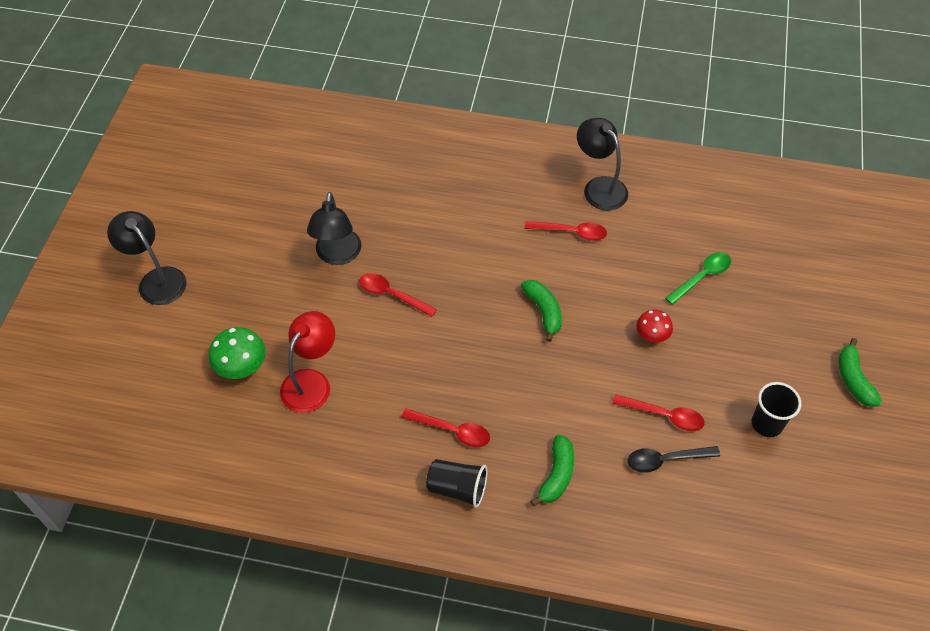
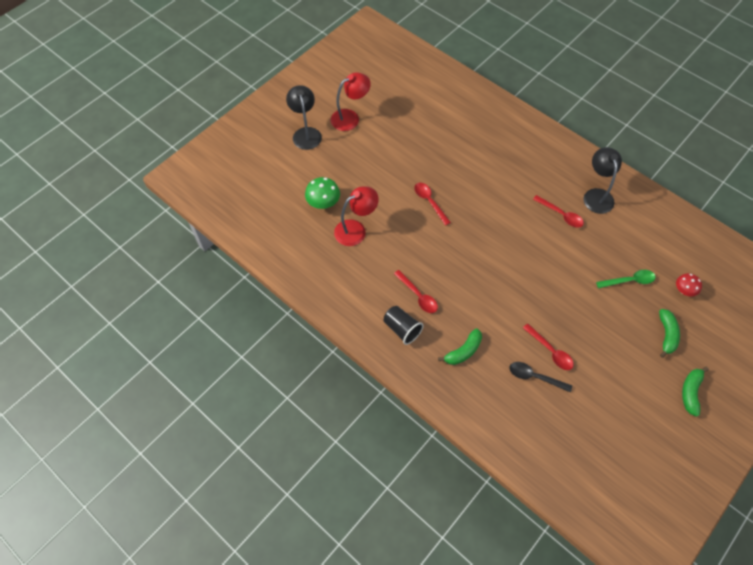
camera: 30 degrees right, 5 degrees up
(210, 228) = (350, 117): none -> red lamp
(337, 255) = (412, 165): black lamp -> none
(543, 311) = (514, 254): green banana -> green banana (666, 335)
(652, 335) = (573, 300): red mushroom -> red mushroom (684, 290)
(766, 424) = (613, 389): black cup -> none

